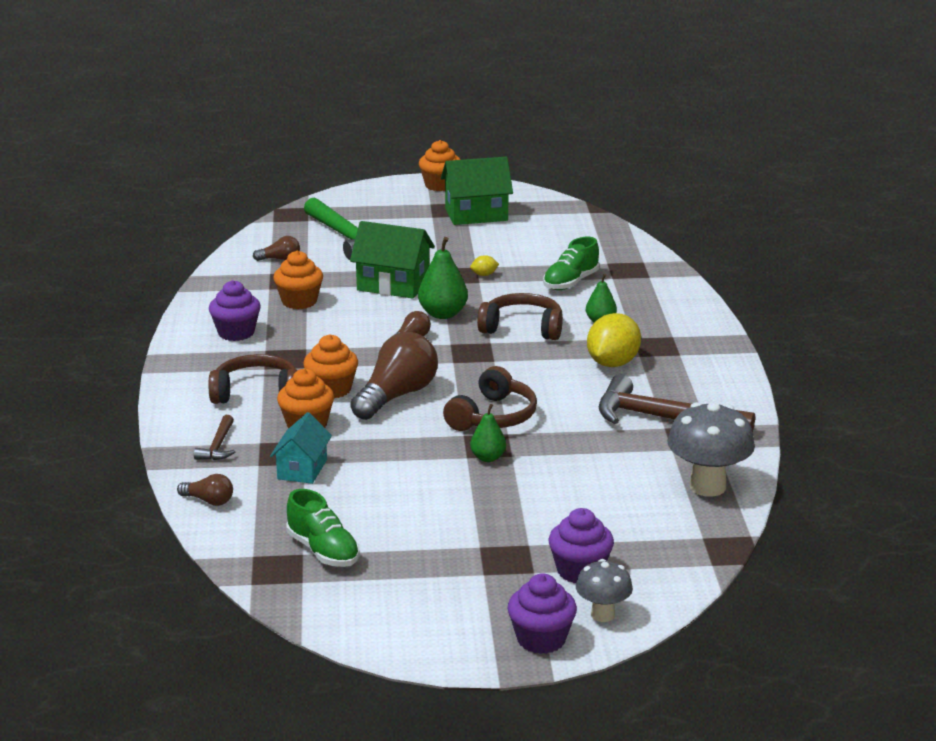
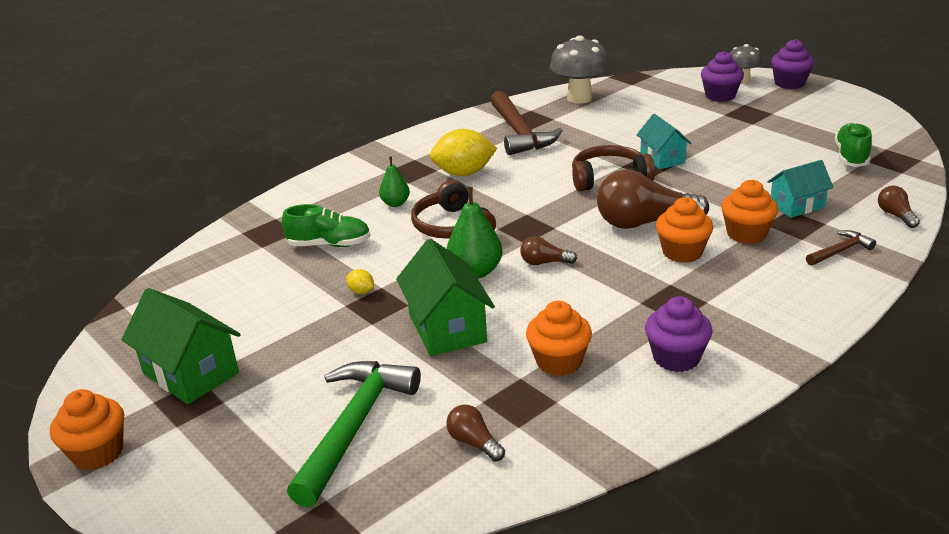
camera: 125 degrees left, 5 degrees up
(256, 393) = (748, 281): brown headphones -> none
(488, 458) = (662, 159): green pear -> turquoise house

